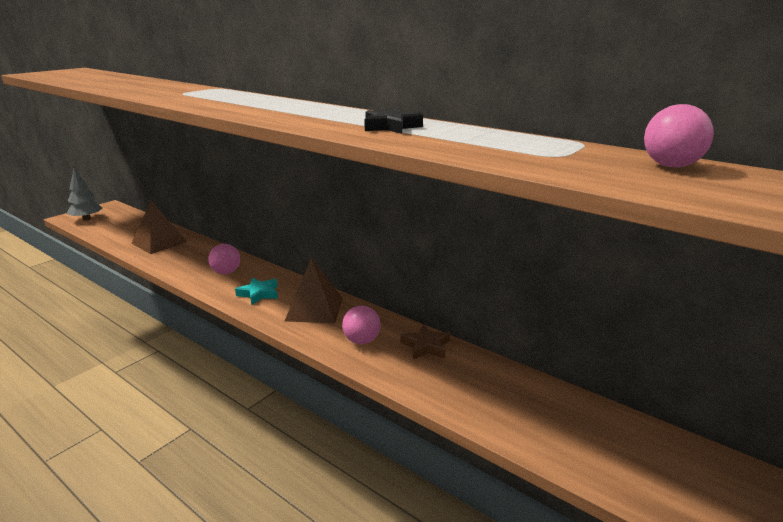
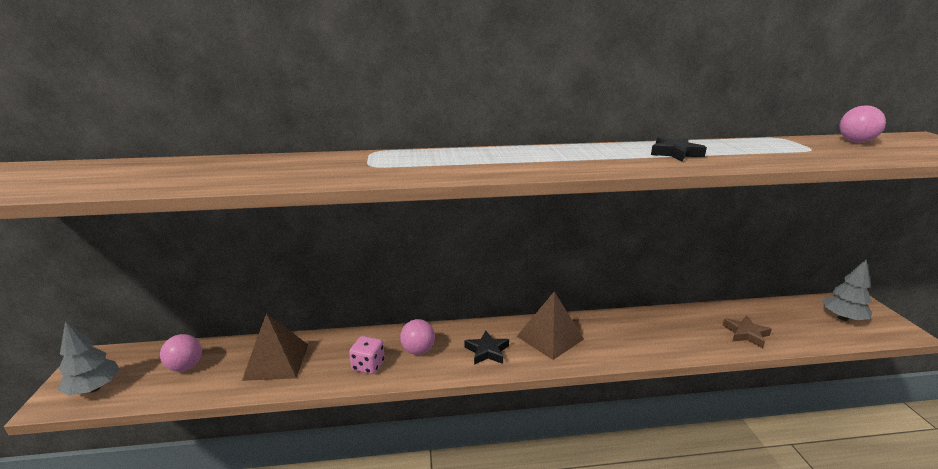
camera: 45 degrees left, 0 degrees up
(188, 266) = (368, 365): none -> pink dice
(259, 293) = (487, 351): turquoise star -> black star
(361, 341) = (623, 340): pink ball -> pink ball (185, 367)
(426, 346) = (657, 320): brown star -> brown star (746, 334)
(663, 470) = (842, 318): none -> grey tree

